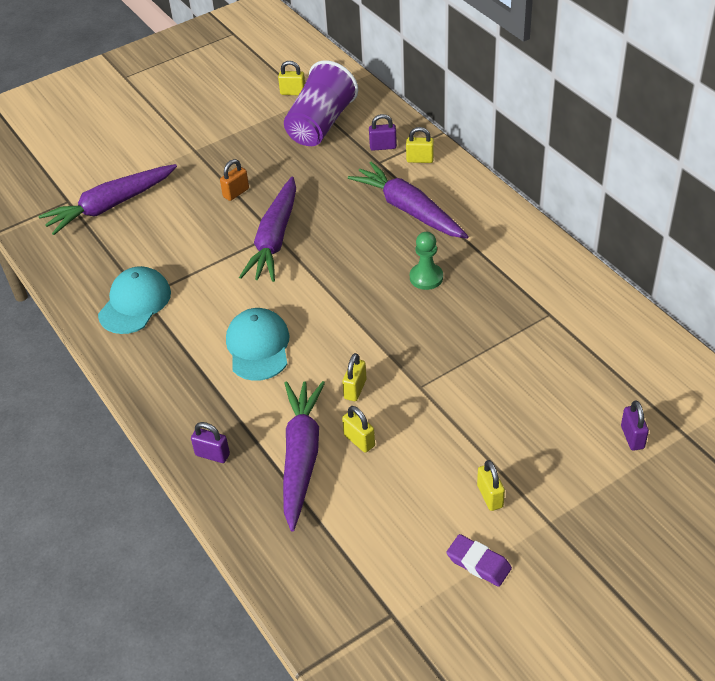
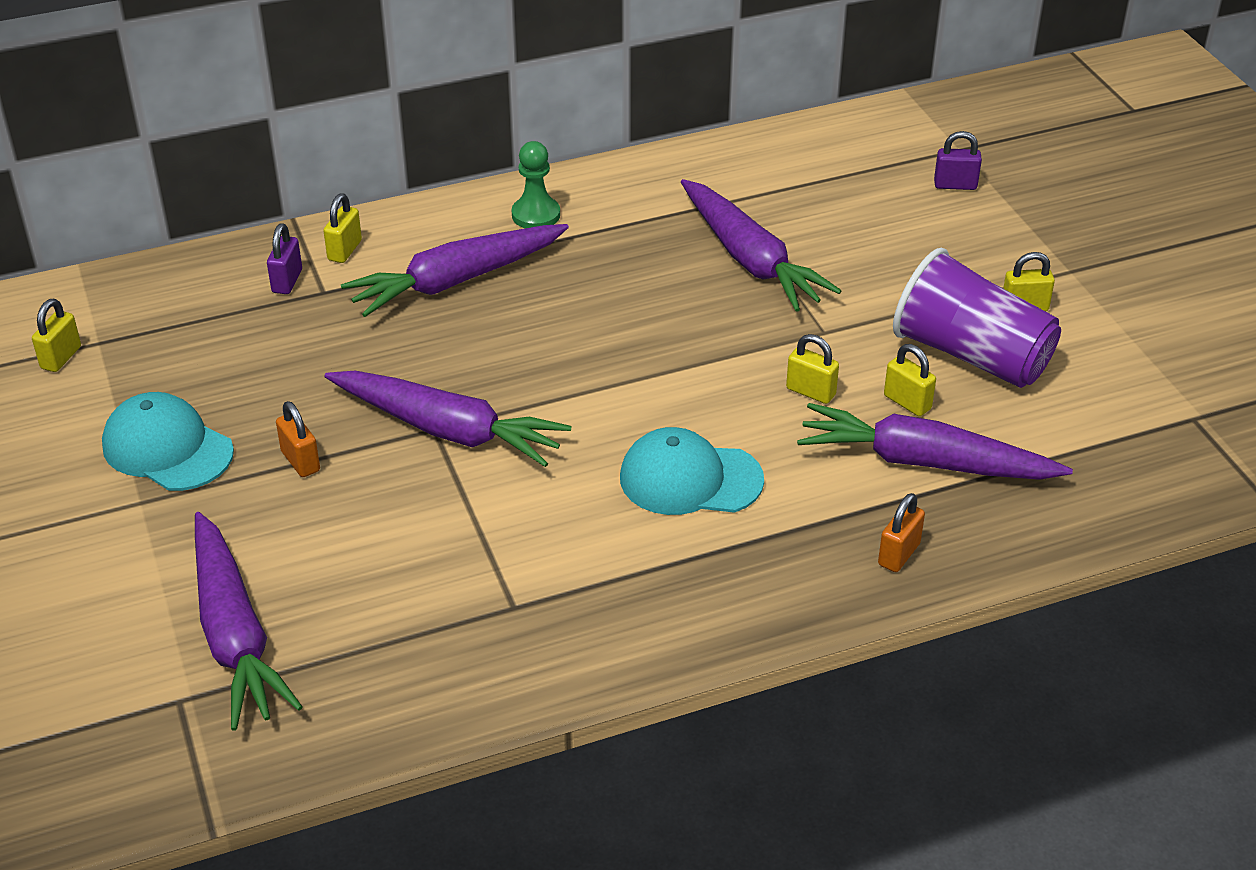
camera: 80 degrees left, 5 degrees down
(135, 303) = (526, 619): turquoise cap -> turquoise cap (167, 448)
(212, 454) = (899, 554): purple padlock -> orange padlock
(320, 124) = (178, 338): purple cup -> purple cup (971, 355)
(359, 440) = (907, 402): yellow padlock -> yellow padlock turned 75 degrees clockwise
(426, 277) = (613, 290): green pawn -> green pawn (536, 215)
(478, 563) = (1124, 335): purple eraser -> none
(485, 336) = (750, 259): none -> purple carrot

